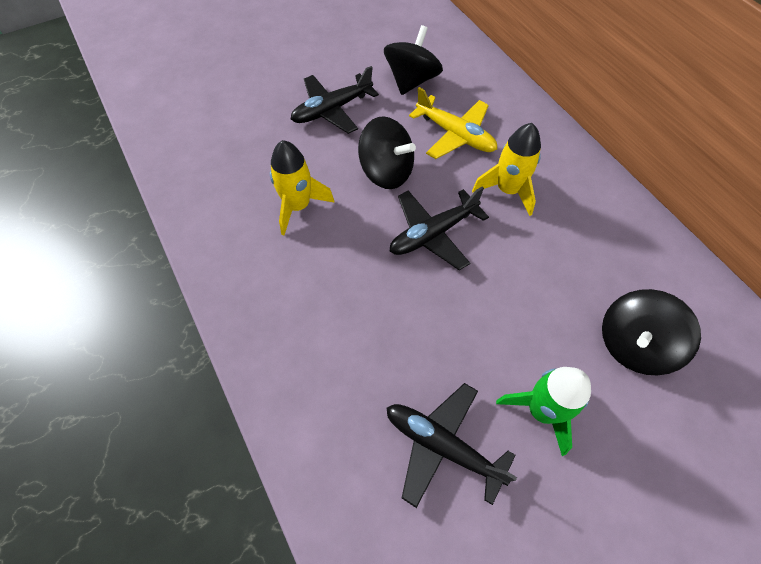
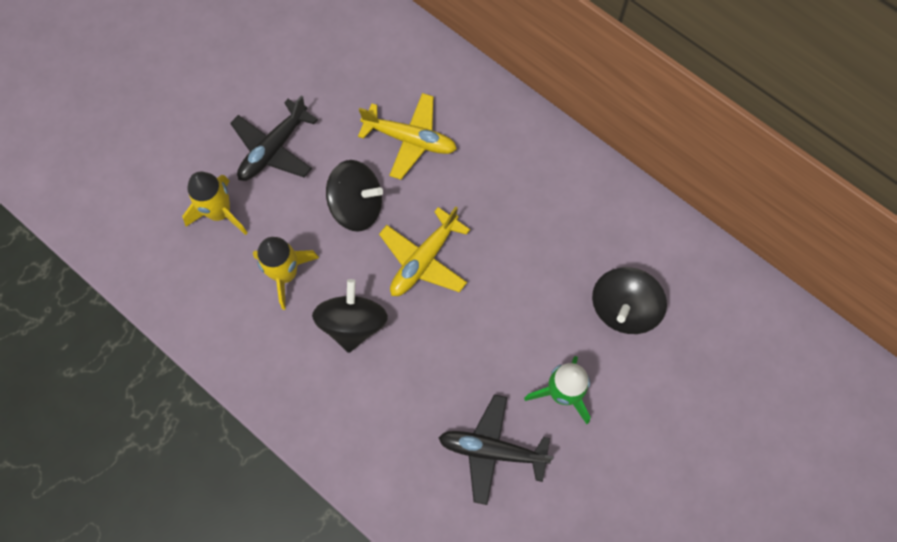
camera: 20 degrees left, 10 degrees up
(411, 81) = (343, 84): black spinning top -> black spinning top (353, 324)
(432, 234) = (423, 260): black plane -> yellow plane
(507, 190) = (479, 189): yellow rocket -> yellow rocket (220, 213)

